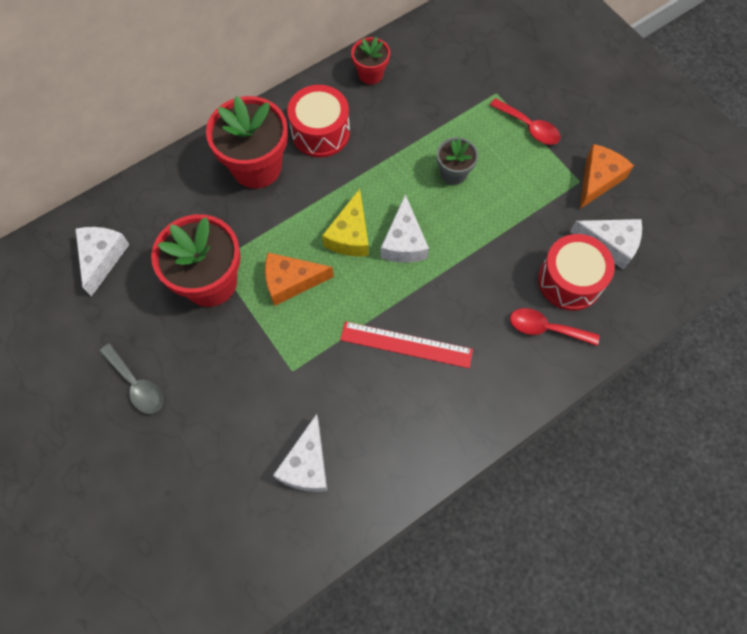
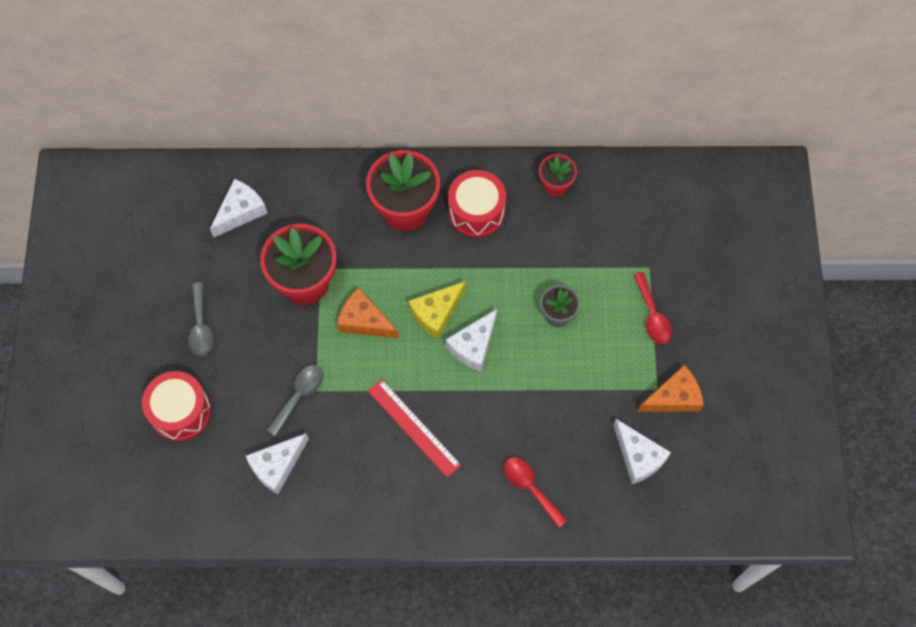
camera: 35 degrees right, 0 degrees up
(280, 385) = (299, 395): none -> grey spoon
(570, 281) = (580, 464): red drum -> red drum (180, 411)

